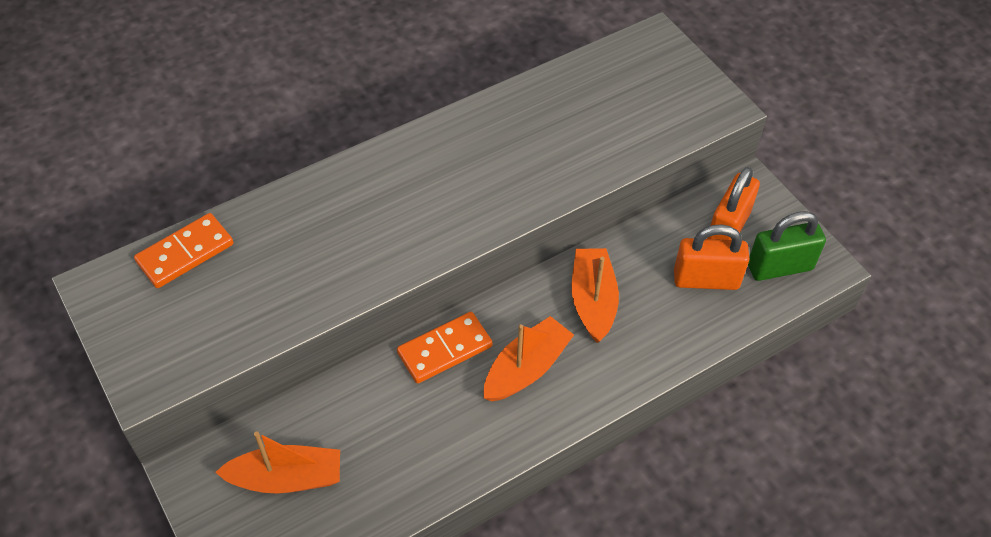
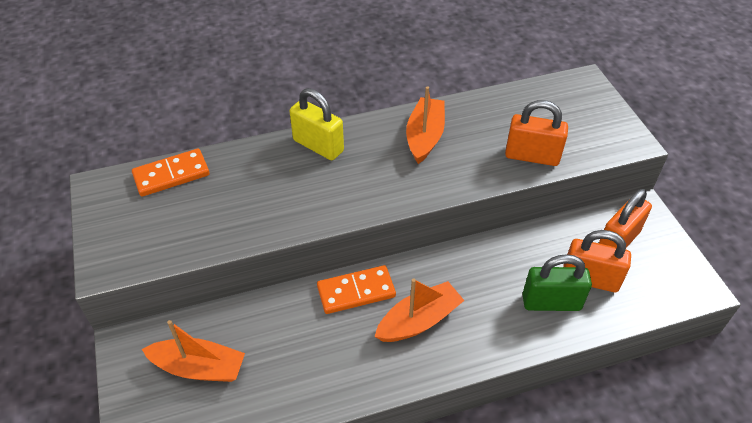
camera: 15 degrees right, 5 degrees down
(357, 180) = (318, 146): none -> yellow padlock
(593, 301) = (489, 277): orange boat -> orange boat (425, 137)
(614, 147) = (532, 156): none -> orange padlock
(779, 267) = (658, 281): green padlock -> green padlock (551, 302)

